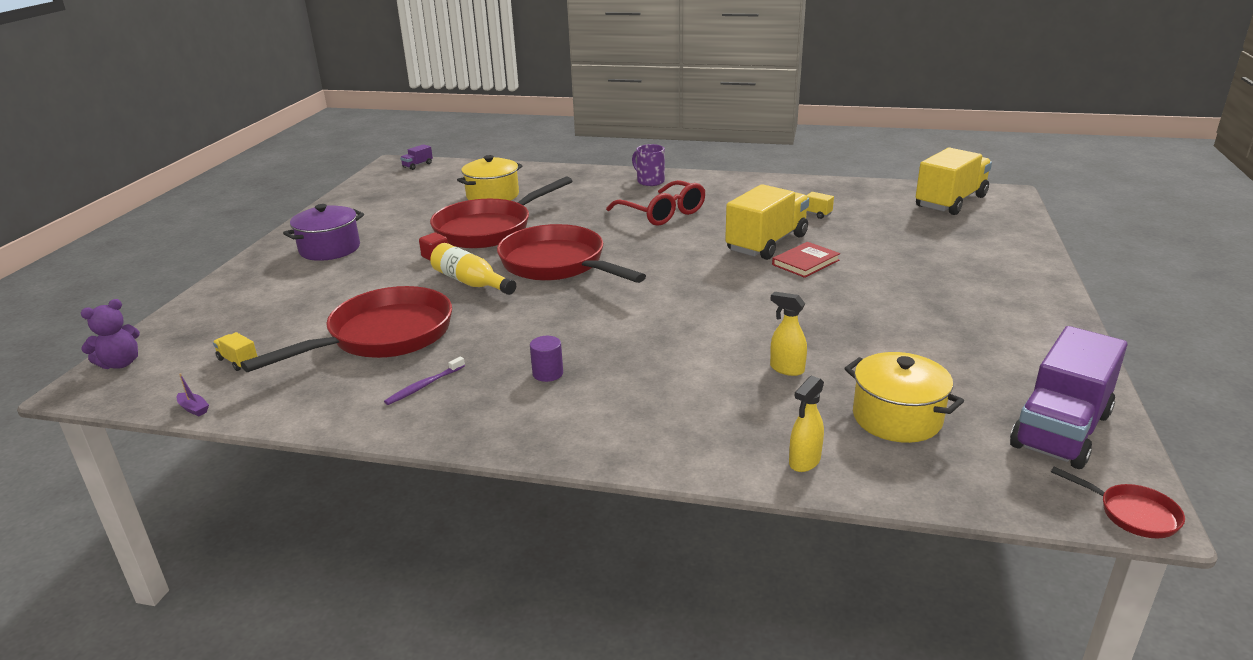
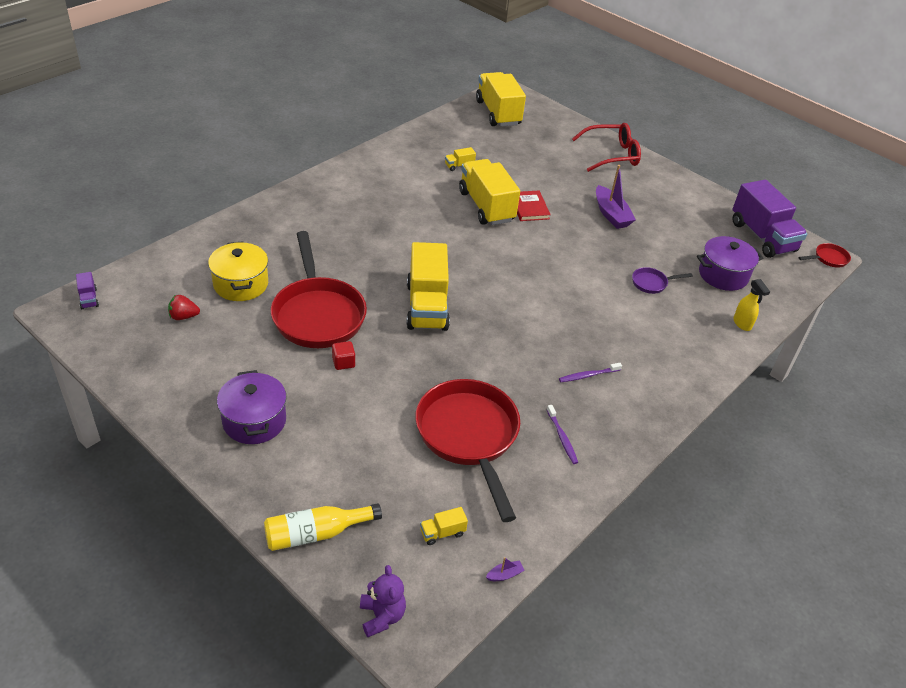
camera: 65 degrees left, 15 degrees up
(430, 193) = (183, 316): none -> red strawberry
(471, 282) = (415, 360): yellow bottle -> yellow bottle (316, 533)
(548, 373) = (588, 375): purple cylinder -> purple toothbrush
(558, 264) = (427, 306): red pan -> yellow truck
(650, 181) = (314, 196): purple mug -> none
(662, 213) = (386, 221): red glasses -> red glasses (611, 155)
(786, 369) = (652, 283): yellow spray bottle -> purple pan
(884, 307) = (611, 214): none -> purple boat
(897, 418) = (723, 275): yellow pot -> purple pot

